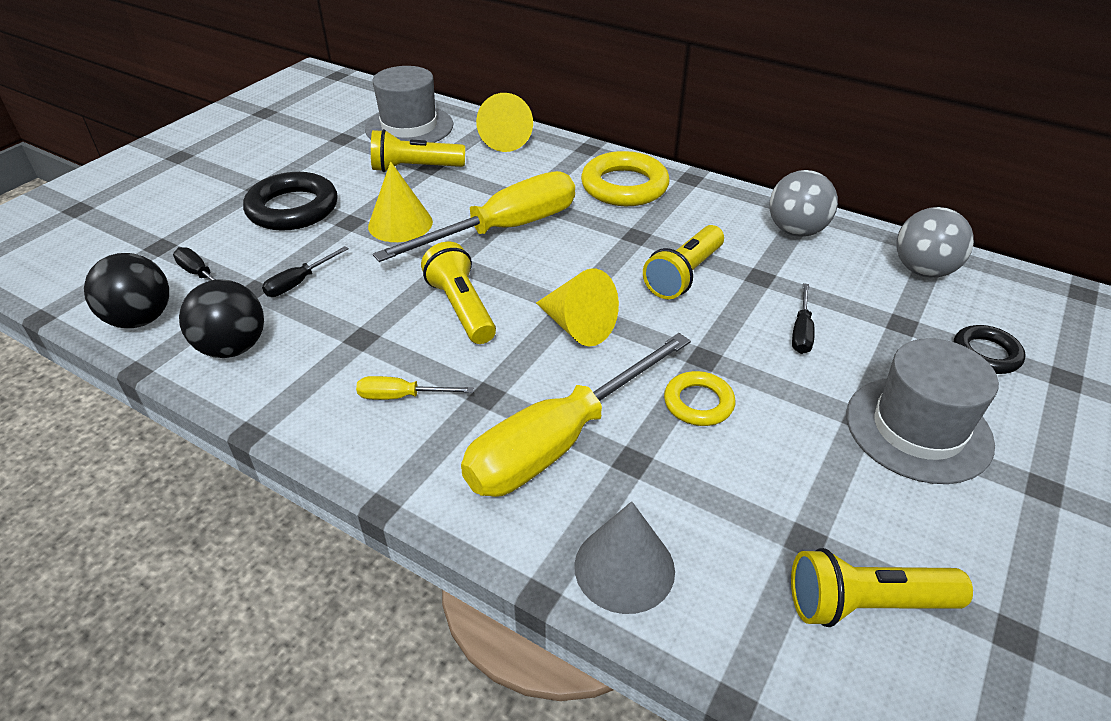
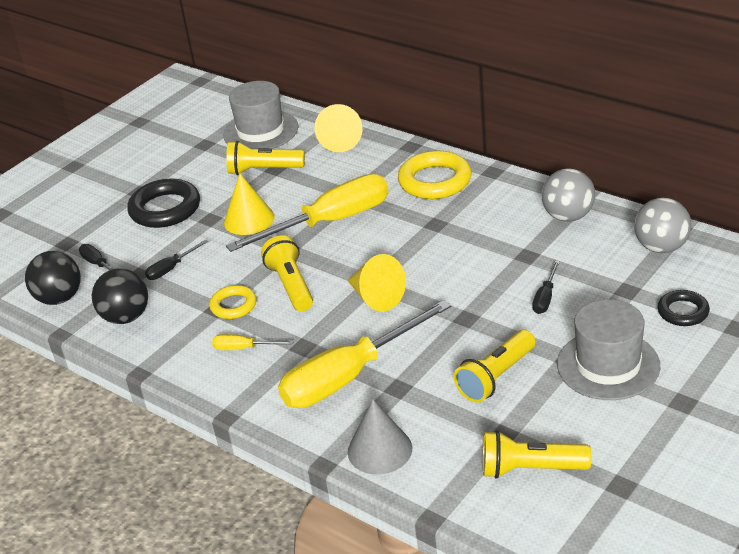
camera: 10 degrees right, 5 degrees down
(684, 275) = (466, 256): yellow flashlight -> yellow flashlight (496, 377)
(698, 403) = (453, 350): yellow ring -> yellow ring (233, 305)

